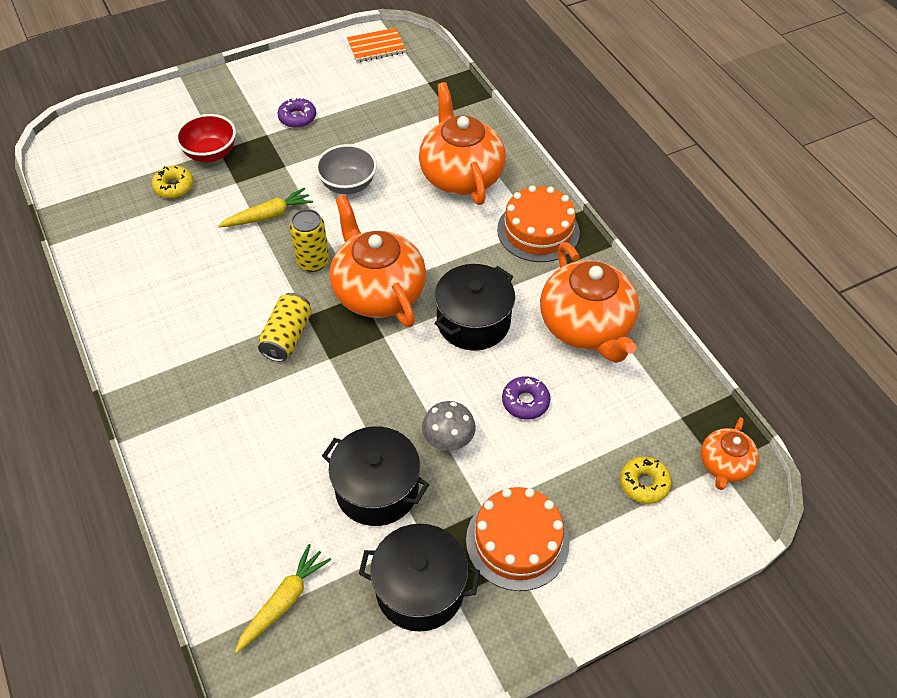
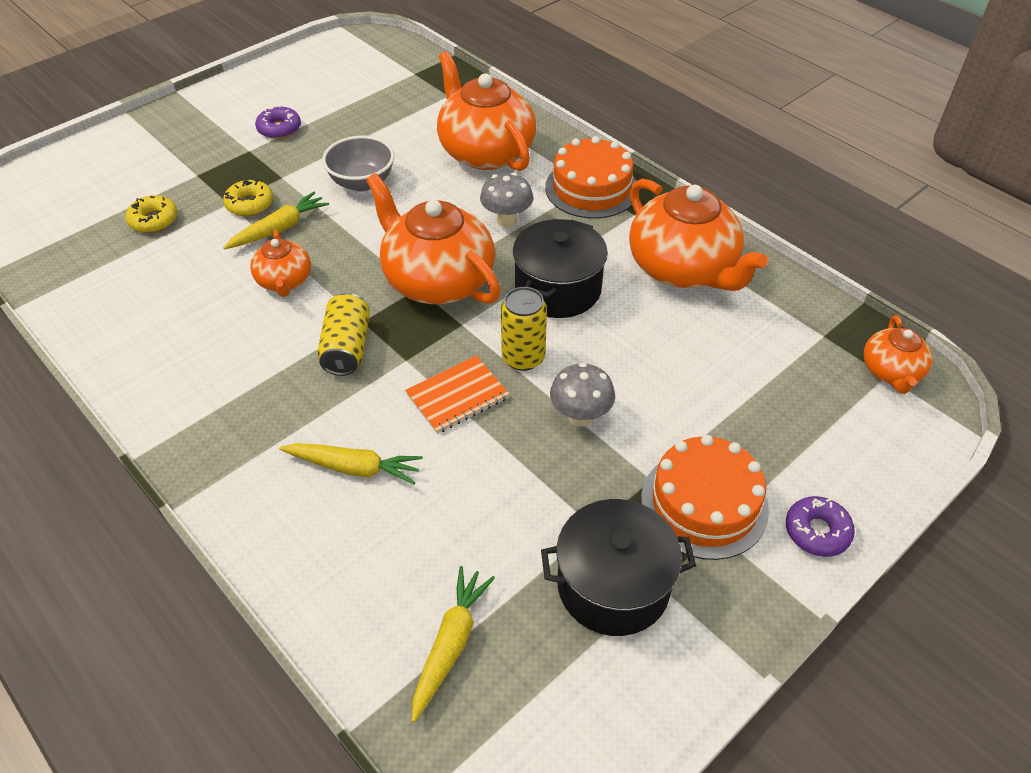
camera: 15 degrees left, 5 degrees down
(210, 153) = (188, 180): red bowl -> none
(258, 265) = (284, 281): none -> orange teapot
(260, 442) = (354, 468): none -> yellow carrot
(313, 261) = (349, 265): yellow can -> yellow can (523, 357)
(376, 47) = (345, 50): orange notebook -> orange notebook (457, 396)
(377, 489) = (517, 487): black pot -> none
(454, 247) = (506, 220): none -> grey mushroom
(525, 402) = (650, 356): purple donut -> purple donut (817, 531)
(644, 483) = (816, 410): yellow donut -> yellow donut (250, 204)

